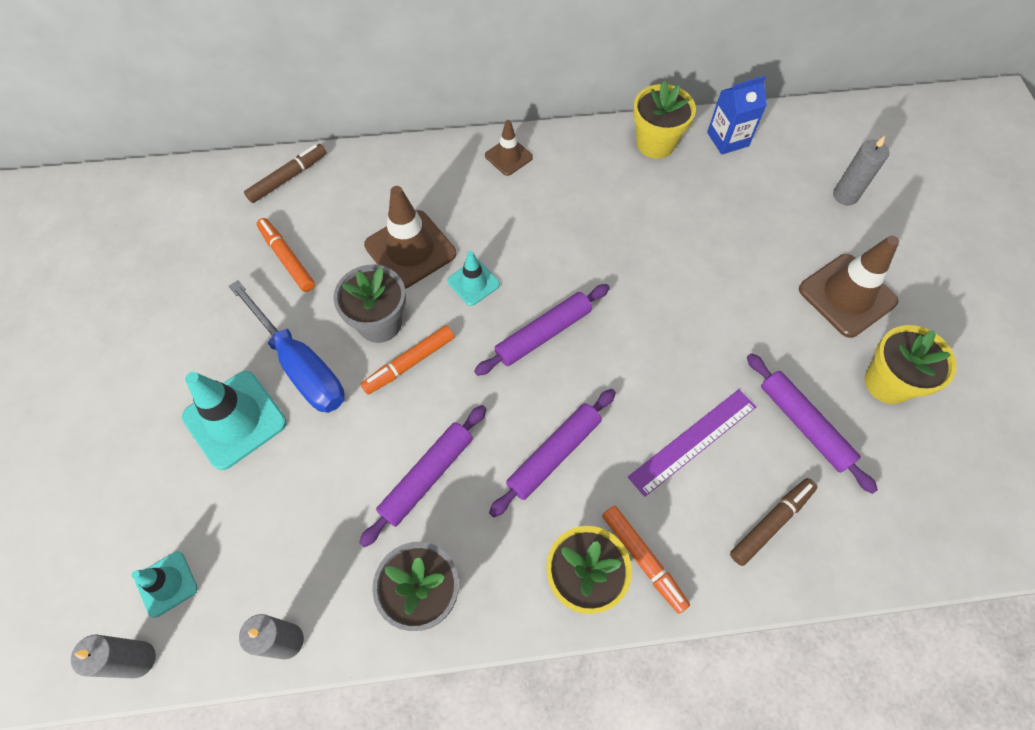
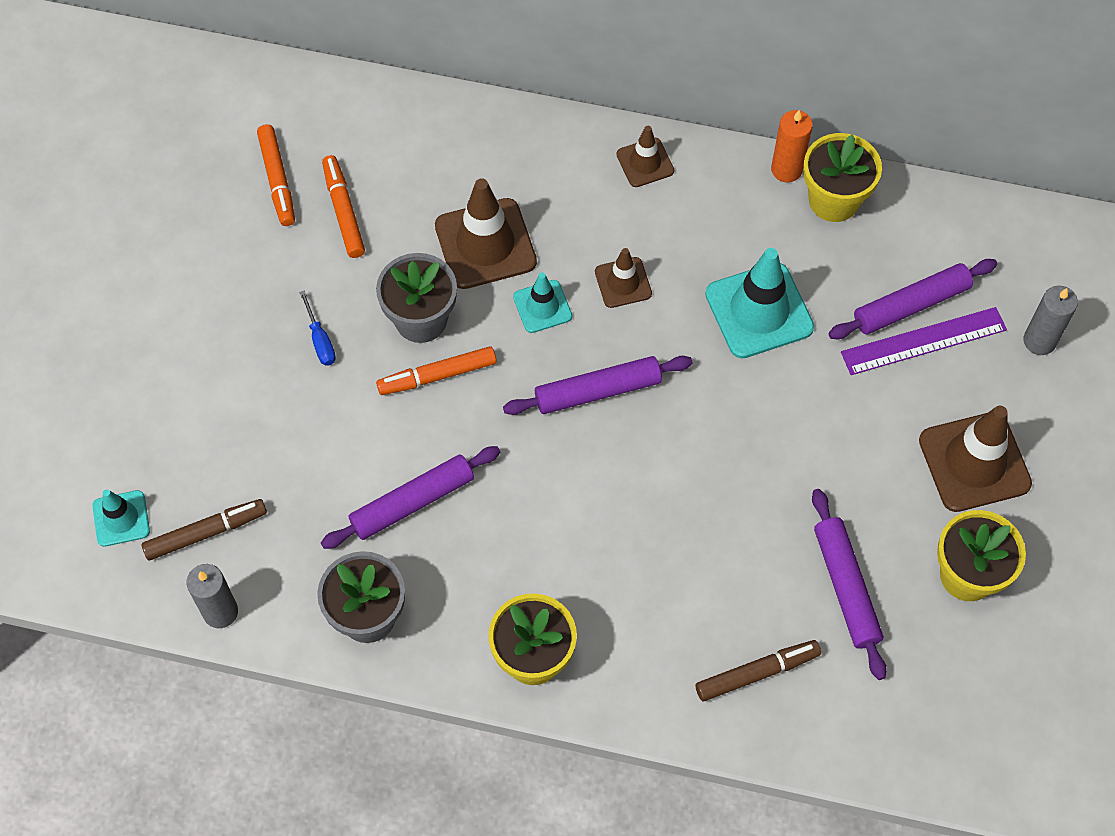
camera: 20 degrees right, 0 degrees up
(139, 659) = (77, 579): grey candle -> none
(235, 419) = (234, 376): turquoise traffic cone -> turquoise traffic cone (759, 311)
(288, 178) = (376, 111): brown marker -> brown marker (206, 533)
(301, 366) = (320, 340): blue screwdriver -> blue screwdriver, size x0.42
(528, 246) = (623, 283): none -> brown traffic cone
(554, 454) = (555, 525): purple rolling pin -> purple rolling pin (911, 305)
(612, 132) = (786, 169): none -> orange candle
(643, 560) = (603, 661): orange marker -> orange marker (277, 180)
(693, 441) = (712, 563): purple ruler -> purple ruler (923, 341)
(727, 139) = (928, 222): blue carton -> none

